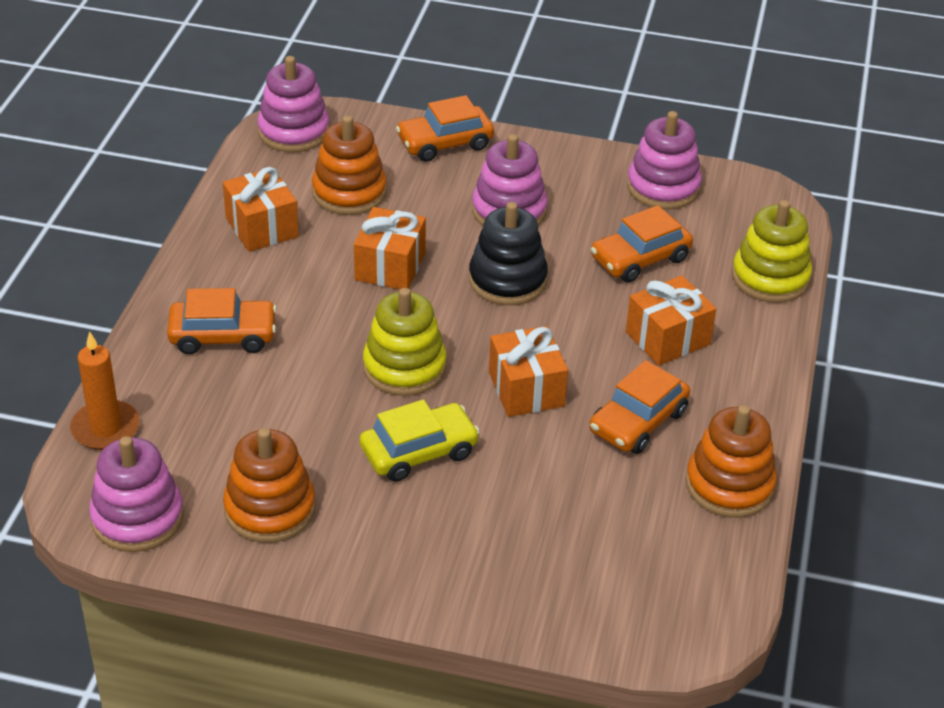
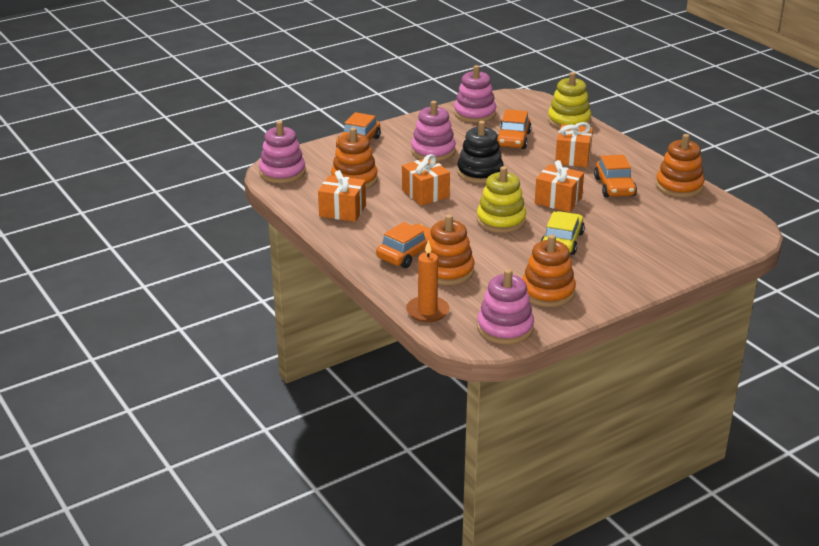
camera: 45 degrees left, 10 degrees down
(220, 392) = (448, 271): none -> orange stacking toy

